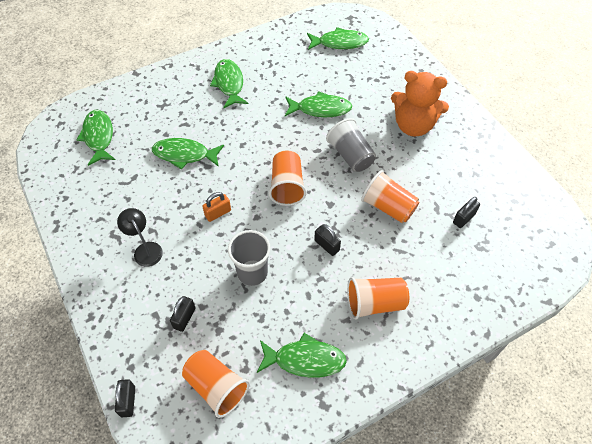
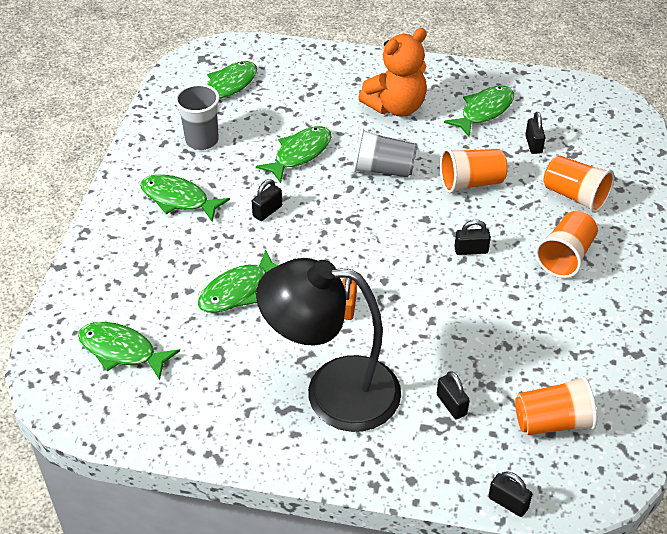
camera: 50 degrees left, 10 degrees down
(145, 249) = (333, 392): black lamp -> black lamp, size x2.40
(252, 273) = (448, 322): grey cup -> grey cup (202, 140)
(258, 126) = (267, 211): none -> black padlock
(287, 186) = (370, 236): orange cup -> orange cup (575, 196)
(305, 360) = (580, 339): green fish -> green fish (484, 111)

